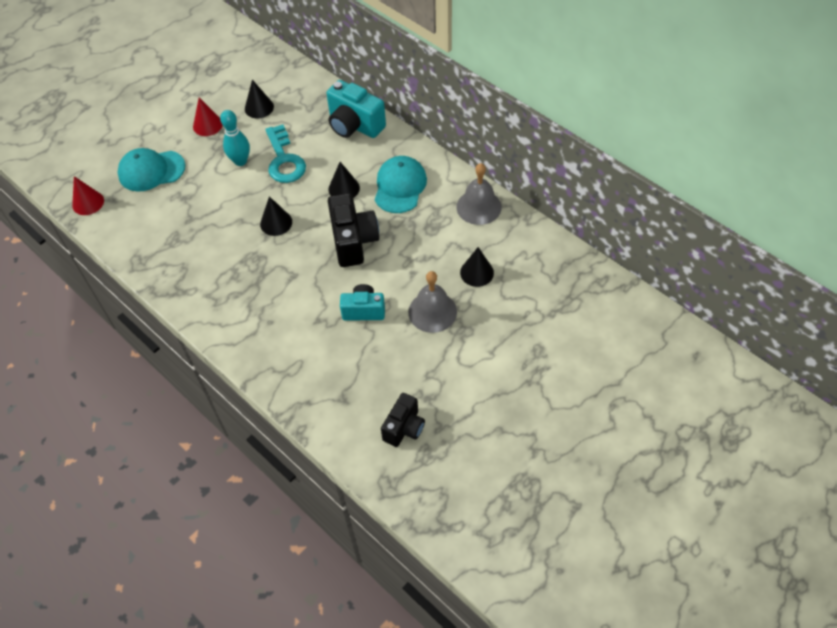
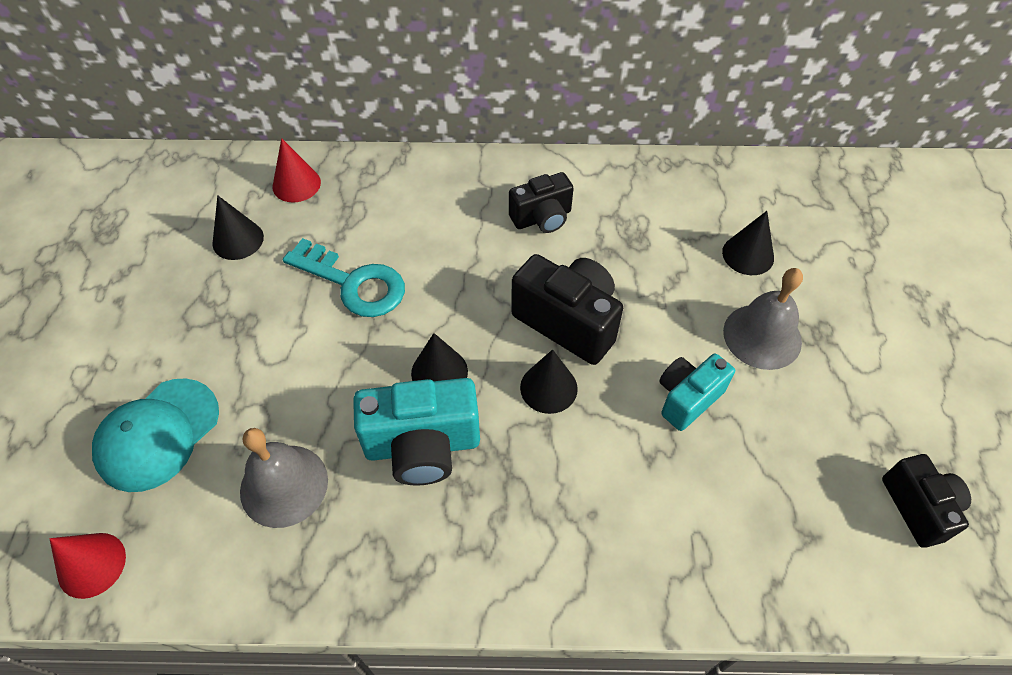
camera: 45 degrees left, 0 degrees up
(207, 125) = (182, 310): red cone -> red cone (296, 184)
(240, 161) = (291, 326): turquoise bowling pin -> none
(344, 188) = (477, 266): black cone -> black cone (548, 388)
(354, 125) = (398, 183): turquoise camera -> turquoise camera (422, 446)
(400, 186) = (542, 218): turquoise cap -> black camera
(478, 207) = (656, 182): grey bell -> grey bell (284, 485)

